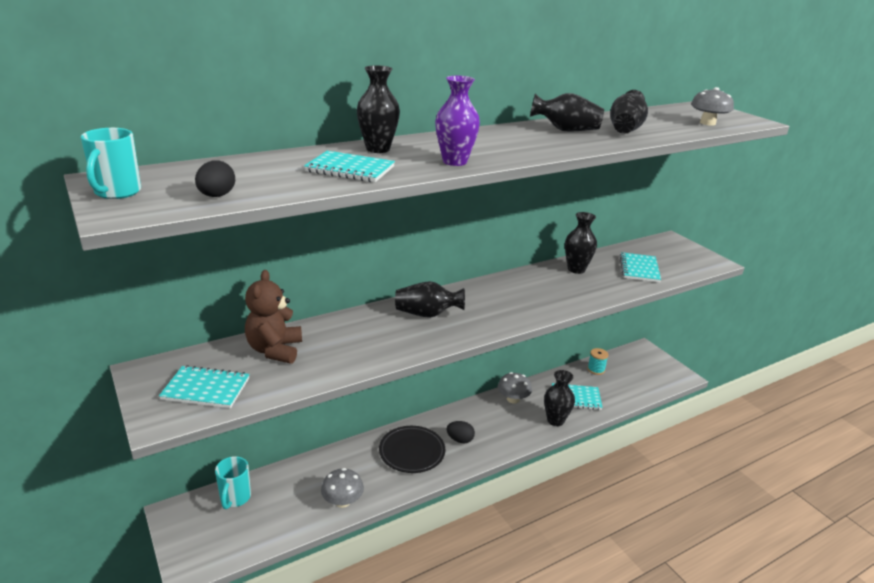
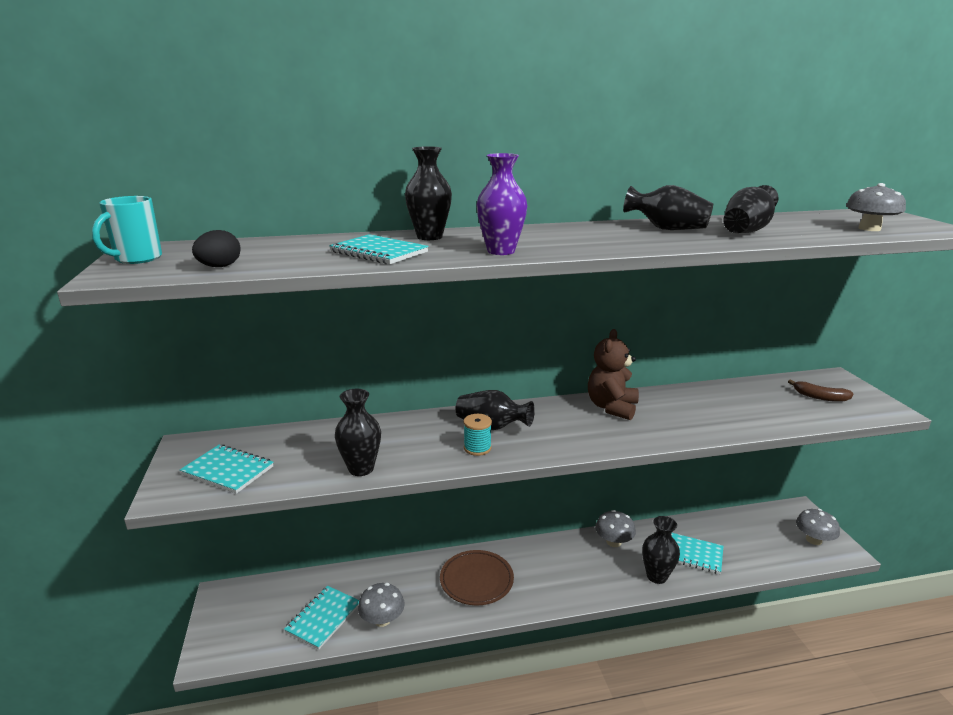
camera: 20 degrees right, 5 degrees down
(235, 498) = (281, 592): turquoise mug -> none
(275, 350) = (315, 442): brown teddy bear -> brown teddy bear (612, 407)
(412, 452) = (476, 580): black plate -> brown plate
(460, 440) = (535, 577): black egg -> none
(576, 269) = (693, 398): black vase -> black vase (361, 469)
(596, 369) = (728, 524): turquoise spool -> turquoise spool (477, 448)
(639, 269) = (776, 406): turquoise notebook -> turquoise notebook (323, 618)
(659, 371) = (813, 540): none -> grey mushroom
(666, 257) = (820, 397): none -> brown banana

